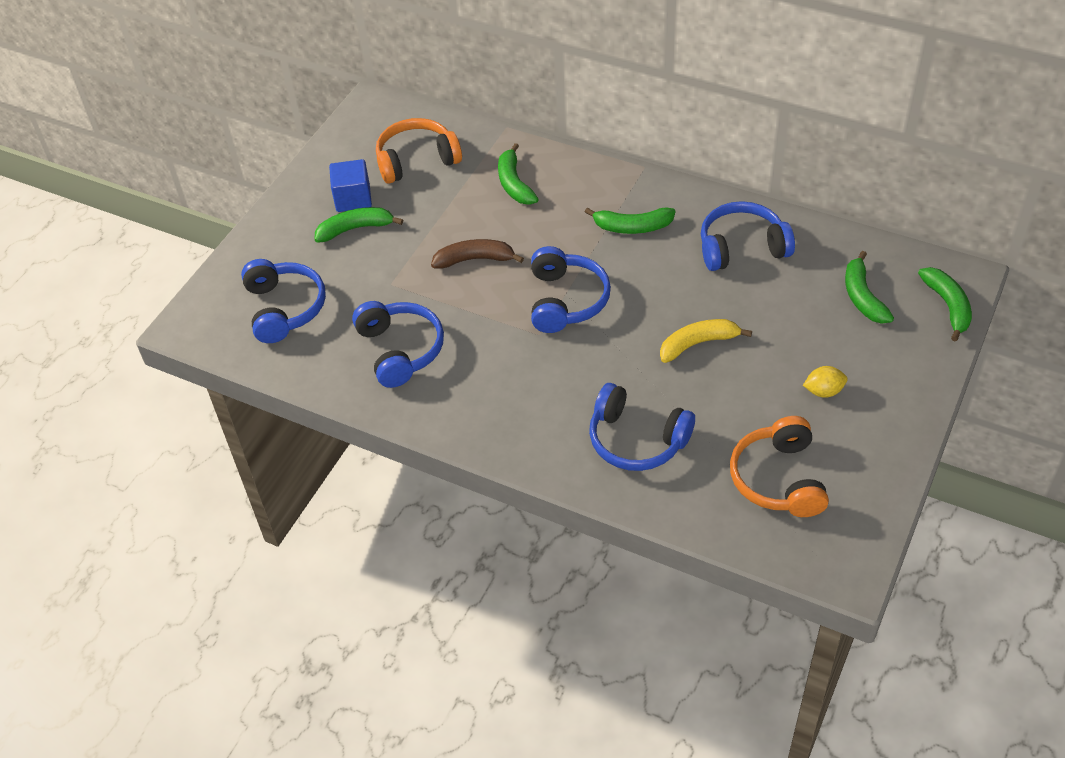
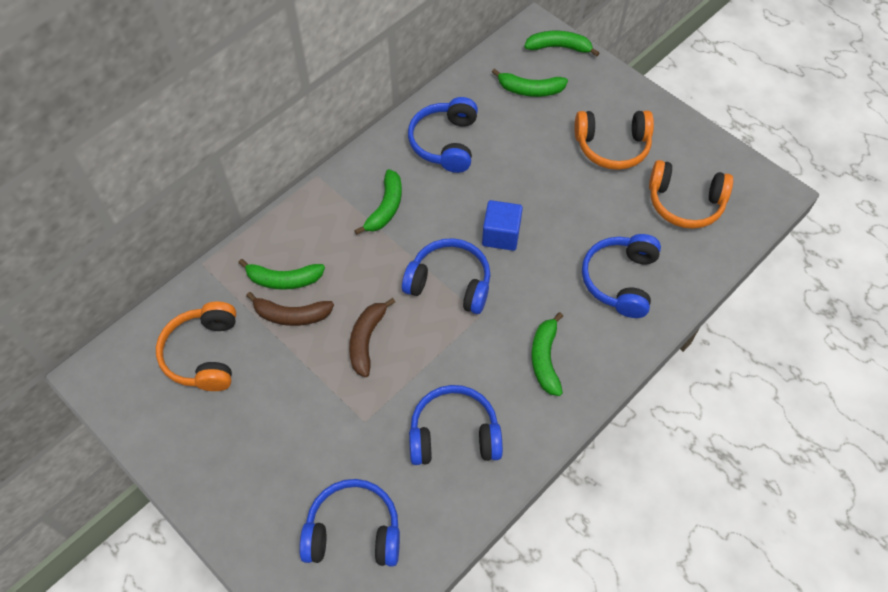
camera: 75 degrees left, 10 degrees up
(353, 198) = (227, 427): blue cube -> blue cube (501, 235)
(355, 229) = (273, 435): green banana -> green banana (545, 359)
(479, 201) = (291, 315): none -> brown banana
(636, 440) = (620, 280): blue headphones -> blue headphones turned 150 degrees clockwise
(698, 344) = (536, 206): yellow banana -> none
(823, 391) = (612, 146): yellow lemon -> orange headphones

